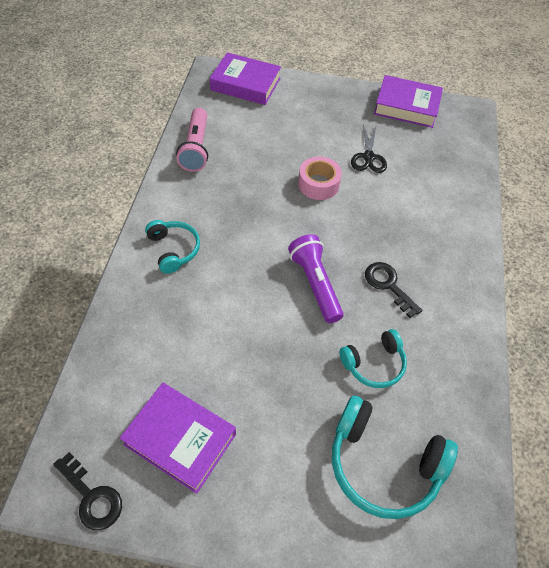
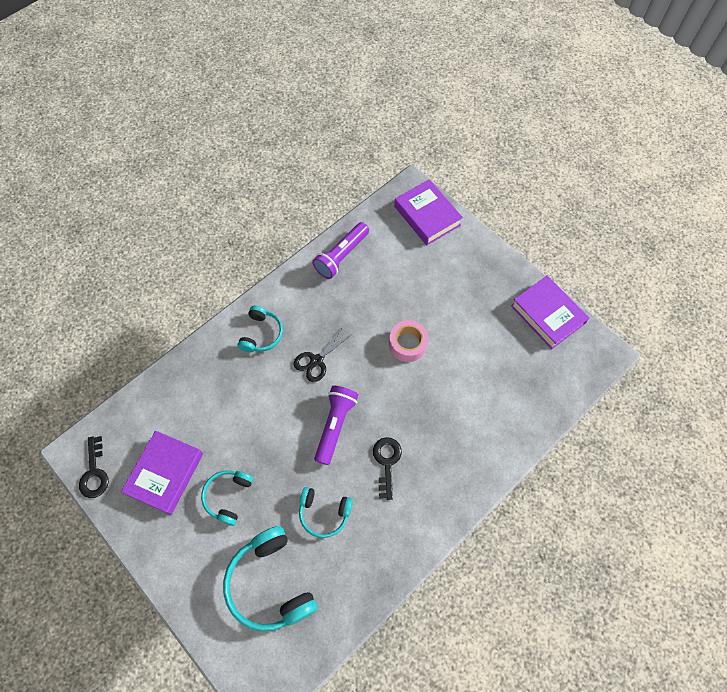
camera: 40 degrees right, 10 degrees up
(180, 439) = (165, 473): purple book -> purple book turned 45 degrees clockwise
(196, 148) = (341, 256): pink flashlight -> purple flashlight
(268, 414) = (228, 496): none -> turquoise headphones
(368, 157) = (469, 344): black scissors -> black scissors (316, 360)

